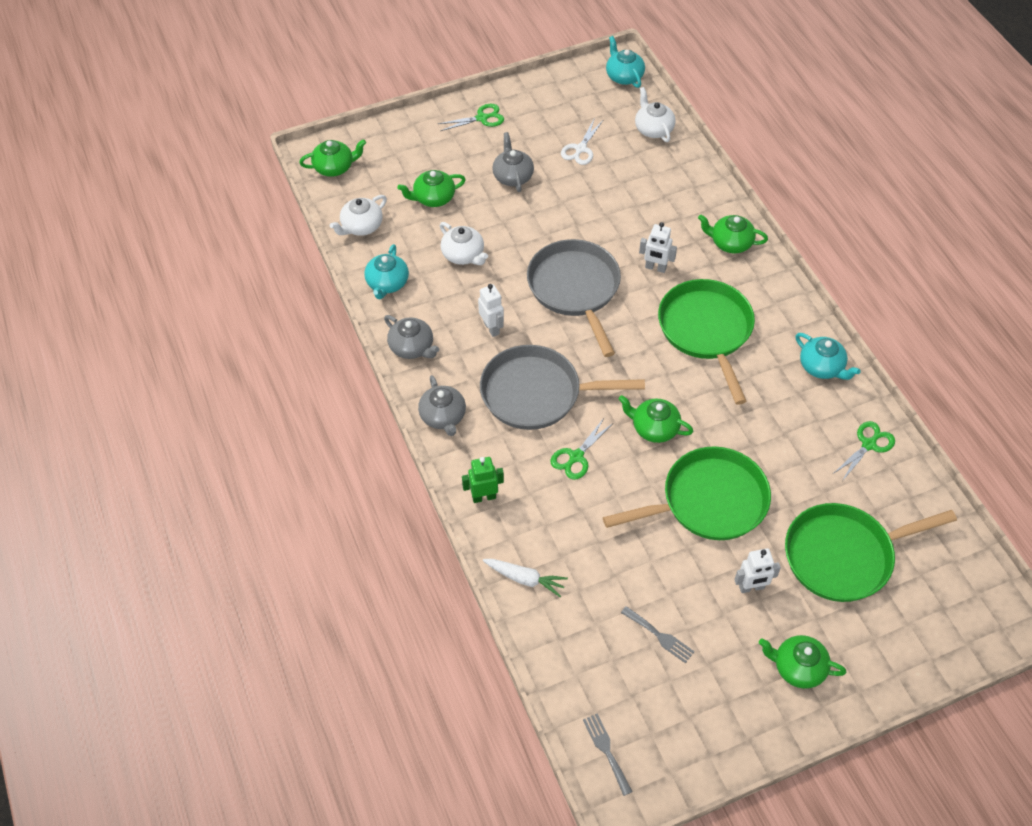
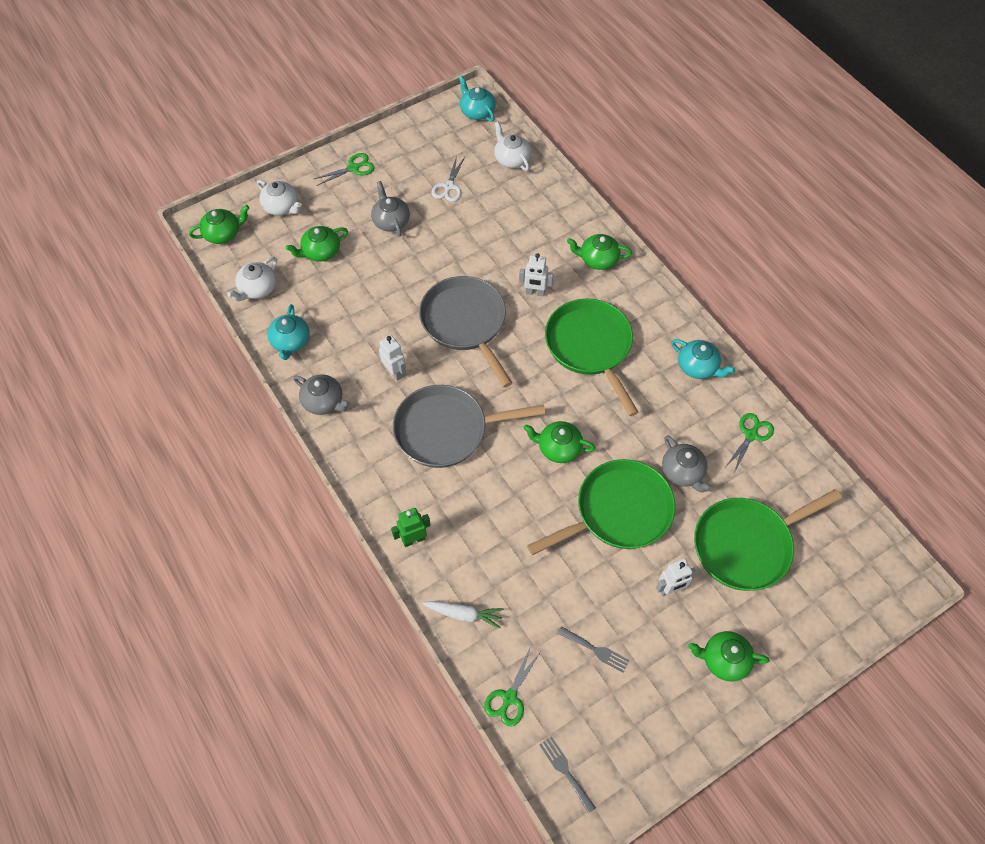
camera: 10 degrees left, 5 degrees up
(443, 416) = (363, 466): grey teapot -> grey teapot (682, 472)
(463, 255) = (357, 304): white teapot -> white teapot (281, 207)
(576, 457) = (492, 487): green scissors -> green scissors (509, 698)

